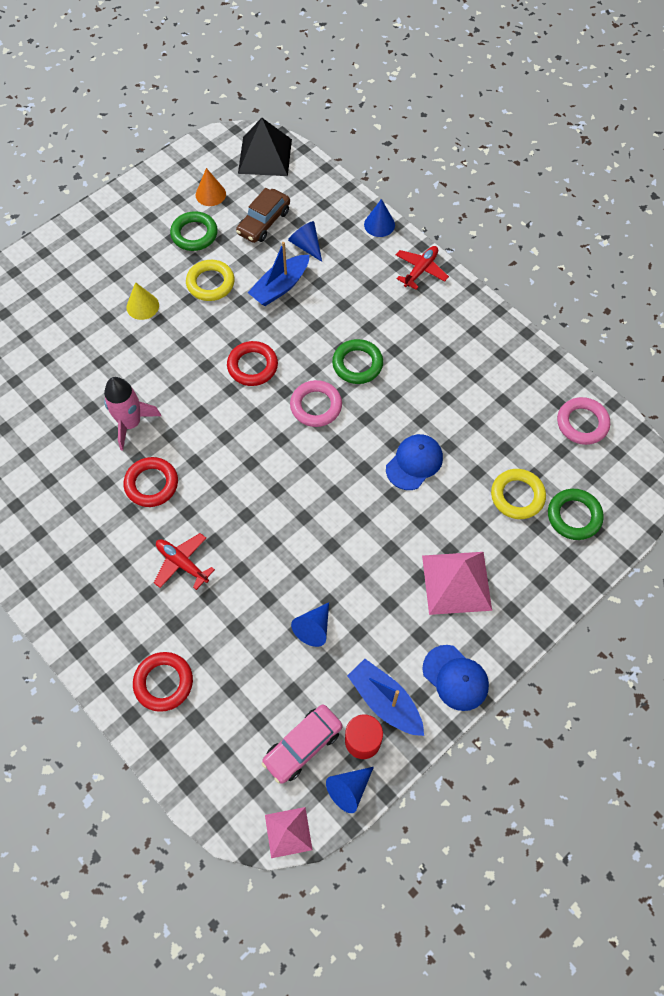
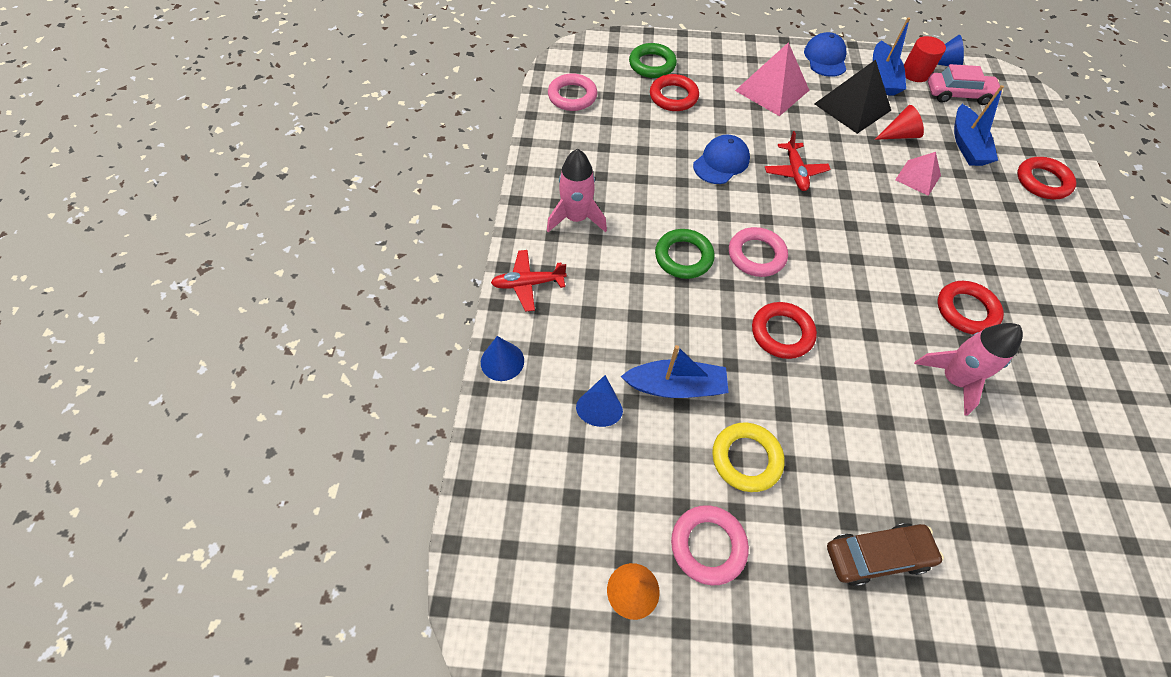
camera: 135 degrees left, 5 degrees down
(142, 306) = (850, 501): yellow cone -> none
(182, 563) = (977, 236): red plane -> red plane (795, 172)
(194, 234) = (708, 545): green ring -> pink ring
(251, 672) = (967, 145): none -> blue boat
(264, 222) = (612, 481): brown car -> brown car (876, 556)
(265, 156) = (506, 583): black pyramid -> black pyramid (852, 107)
(288, 832) = (999, 72): pink pyramid -> pink pyramid (917, 177)
(313, 628) = (899, 135): blue cone -> red cone
(414, 463) = (721, 162): blue cap -> blue cap turned 135 degrees clockwise
(449, 331) = (576, 218): none -> pink rocket
(517, 496) = (673, 97): yellow ring -> red ring

